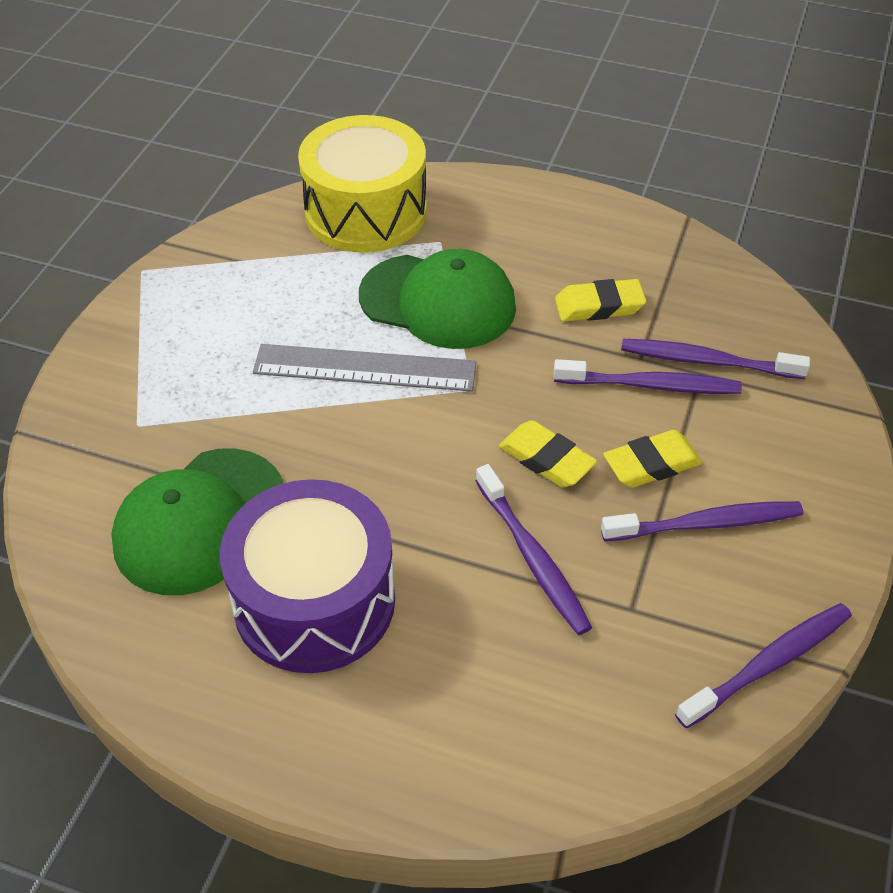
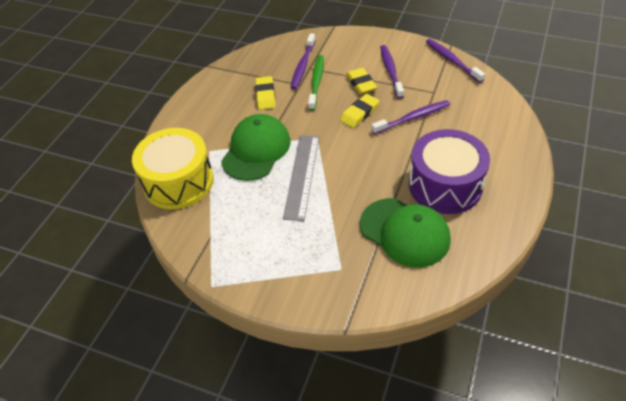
camera: 85 degrees left, 0 degrees up
(650, 385) = (316, 82): purple toothbrush -> green toothbrush

